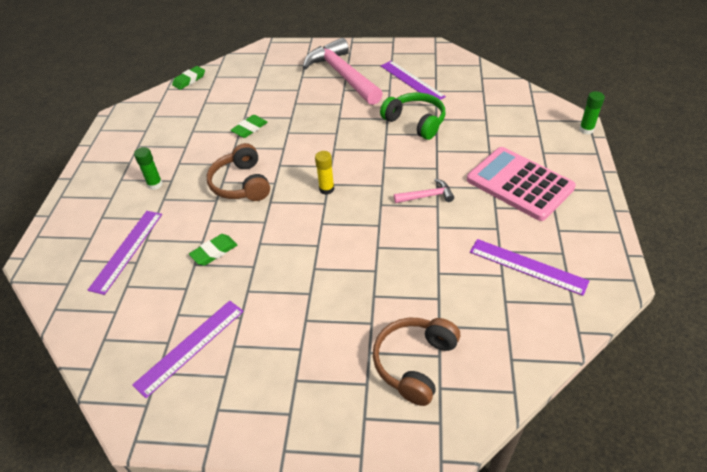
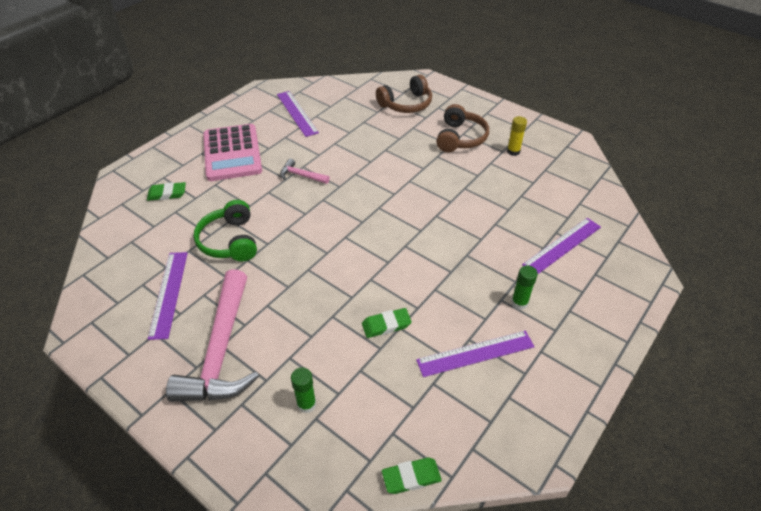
camera: 150 degrees left, 0 degrees up
(190, 347) = (530, 161): purple ruler -> purple ruler (475, 353)
(214, 252) = (489, 211): green eraser -> green eraser (167, 194)
(241, 184) = (435, 259): brown headphones -> brown headphones (460, 138)
(326, 189) = (367, 217): yellow glue stick -> yellow glue stick (513, 151)
(586, 130) = (127, 164): green glue stick -> green glue stick (306, 404)

